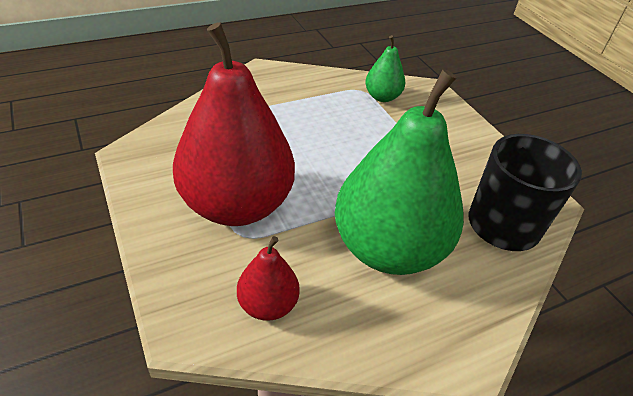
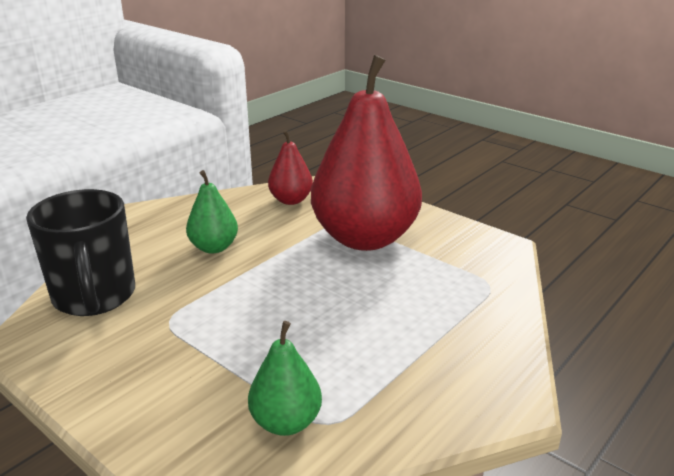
camera: 160 degrees right, 15 degrees down
(388, 249) = (214, 247): green pear -> green pear, size x0.46

